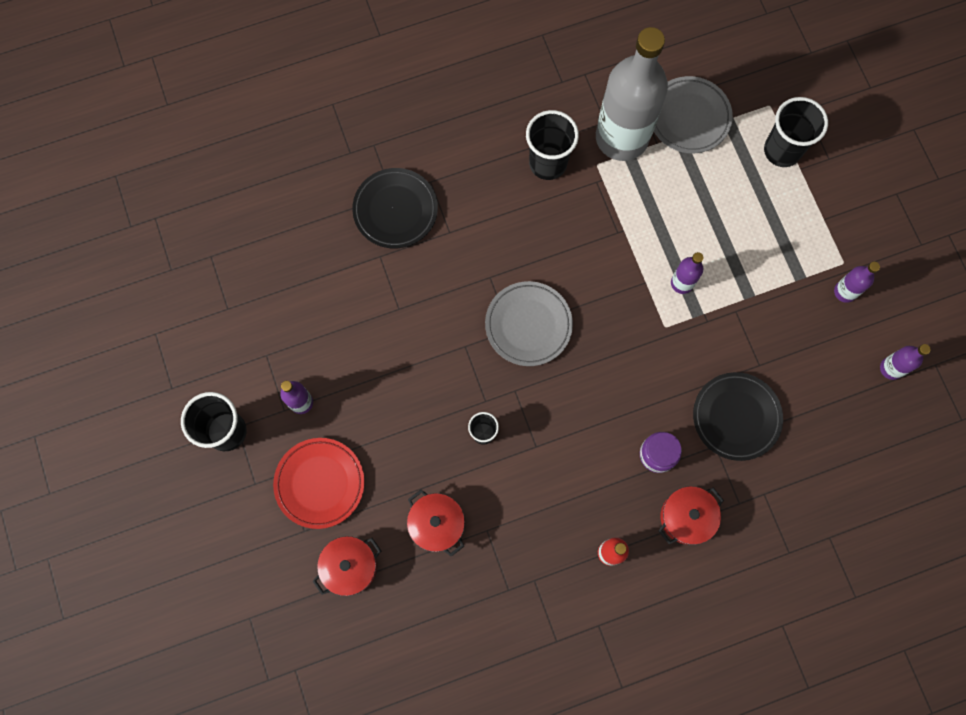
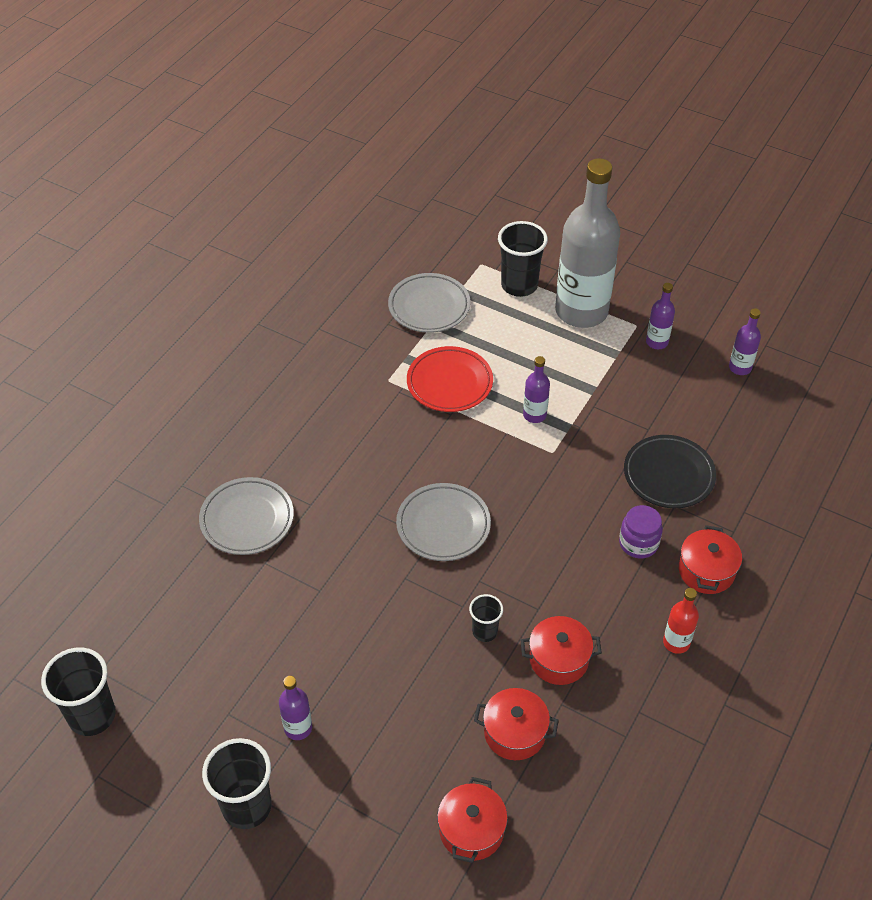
camera: 40 degrees left, 25 degrees down
(320, 483) = (378, 782): red plate -> red plate (449, 383)
(395, 210) = (247, 519): black plate -> grey plate
(515, 496) = (558, 659): none -> red pot
(548, 163) = (347, 404): black cup -> black cup (92, 716)
(621, 137) = (390, 351): grey bottle -> grey bottle (581, 311)

